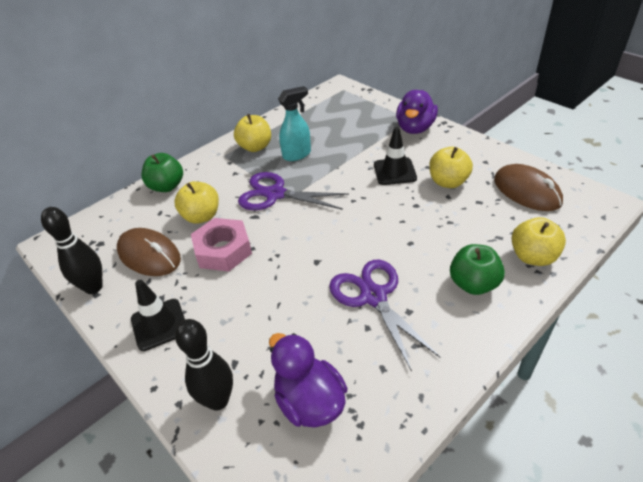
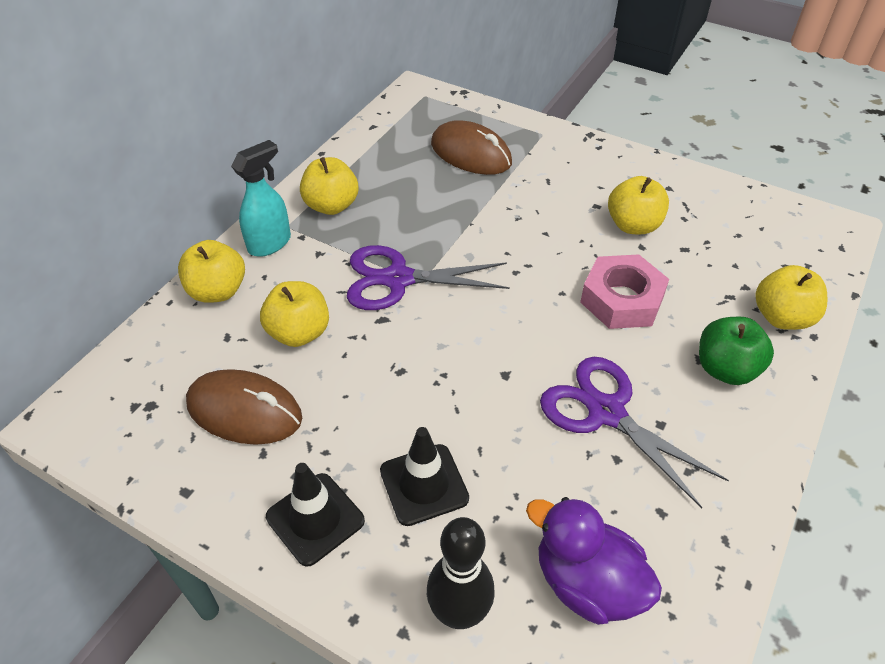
camera: 20 degrees left, 5 degrees up
(93, 287) = (176, 481): black bowling pin -> none
(167, 186) = (218, 291): green apple -> yellow apple
(223, 250) = (359, 382): pink nut -> pink nut (621, 299)
(297, 154) = (402, 210): turquoise spray bottle -> turquoise spray bottle (270, 243)
(394, 171) = (555, 219): black traffic cone -> black traffic cone (424, 484)
(415, 128) = (555, 148): purple duck -> none
(526, 191) = (738, 225): brown mouse -> brown mouse (471, 153)

